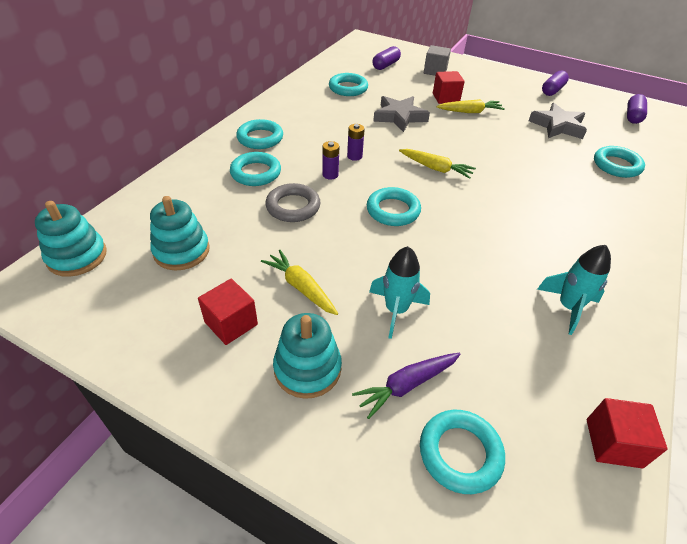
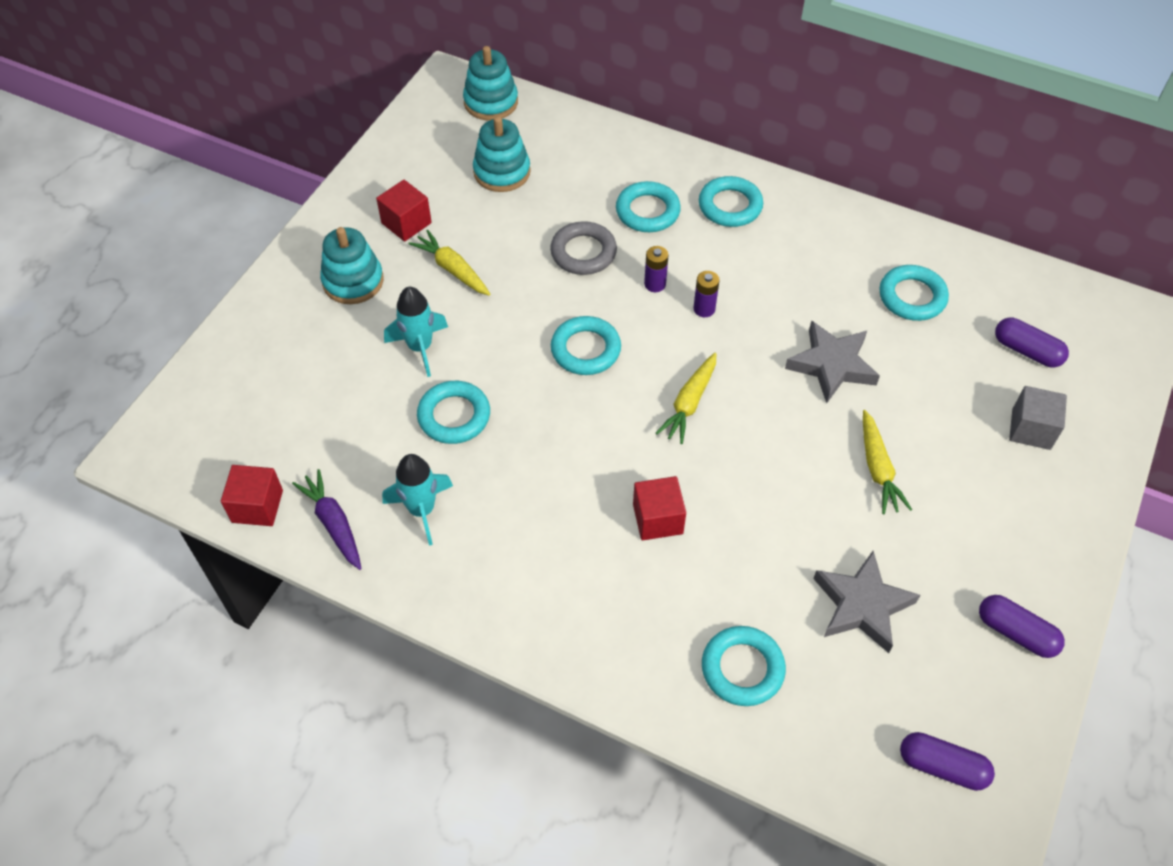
camera: 90 degrees right, 10 degrees up
(300, 287) = (452, 269): yellow carrot -> yellow carrot turned 90 degrees counterclockwise
(406, 385) = (330, 352): purple carrot -> purple carrot (333, 523)
(445, 98) = (920, 436): red cube -> red cube (657, 519)
(460, 453) = (262, 386): turquoise ring -> turquoise ring (454, 416)

